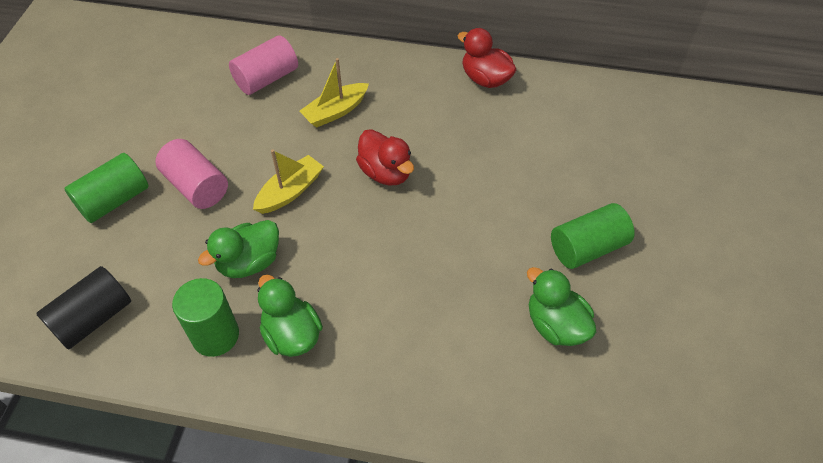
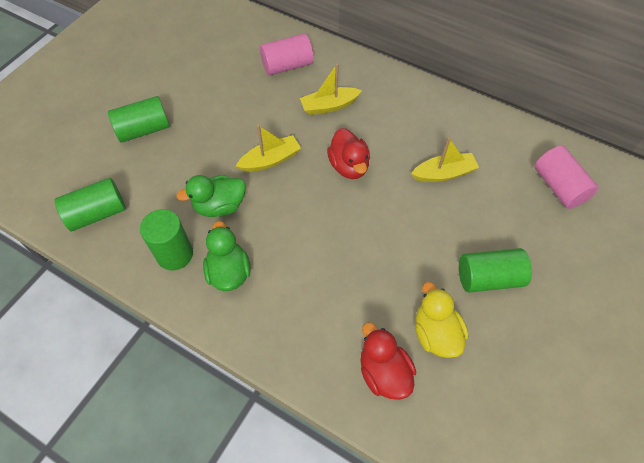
camera: 20 degrees right, 5 degrees up
(93, 318) = (97, 213): black cylinder -> green cylinder
(196, 186) = (204, 136): pink cylinder -> pink cylinder (558, 187)
(485, 79) = (459, 111): red duck -> red duck (383, 372)
(495, 151) = (443, 173): none -> yellow boat
(555, 325) = (435, 333): green duck -> yellow duck

